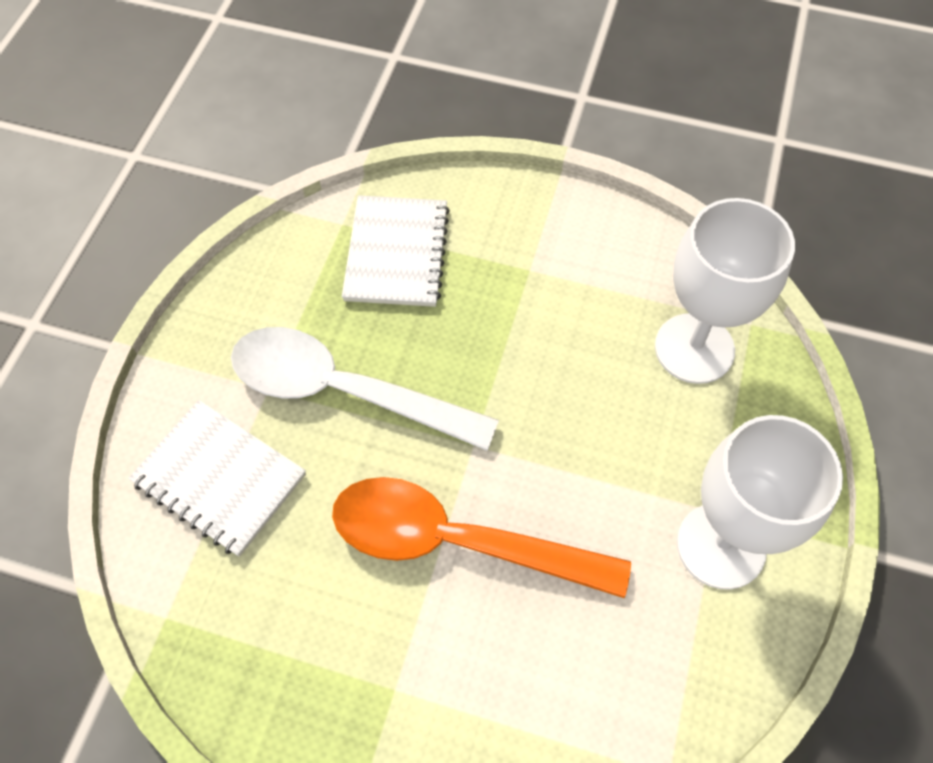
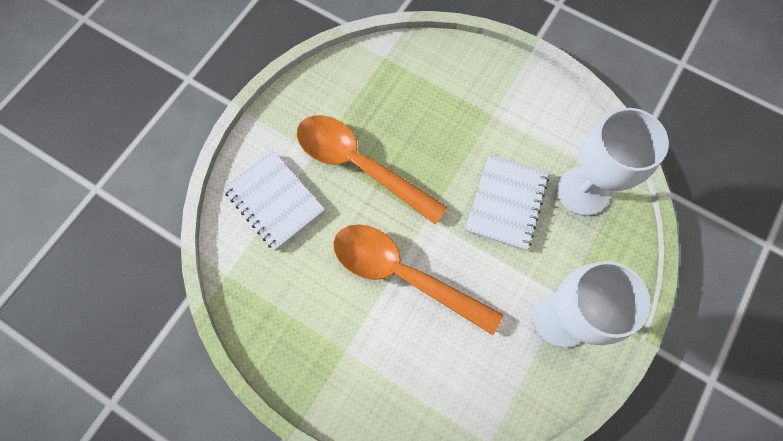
camera: 15 degrees right, 10 degrees up
(345, 391) = (360, 165): white spoon -> orange spoon
(396, 253) = (413, 84): white notebook -> white notebook (506, 203)

